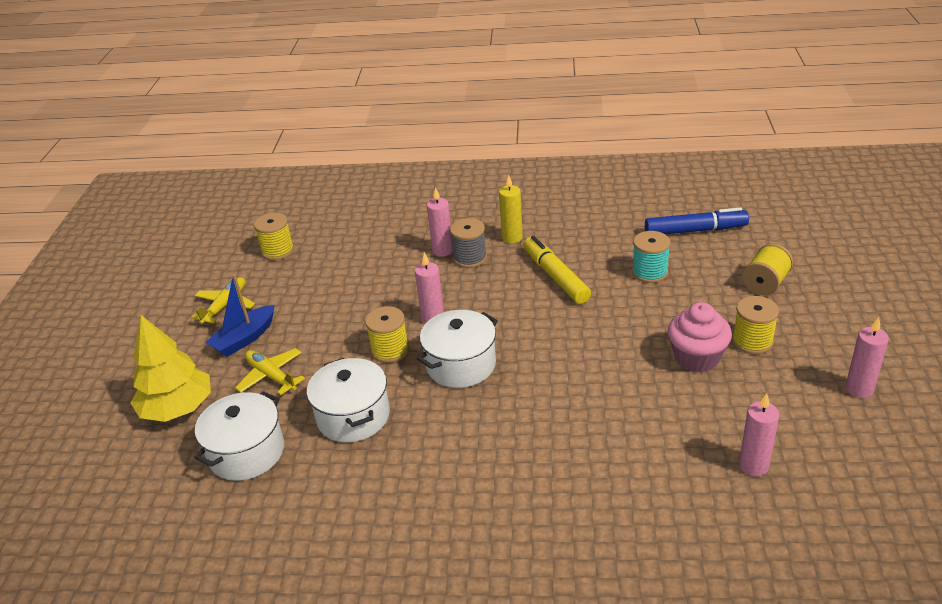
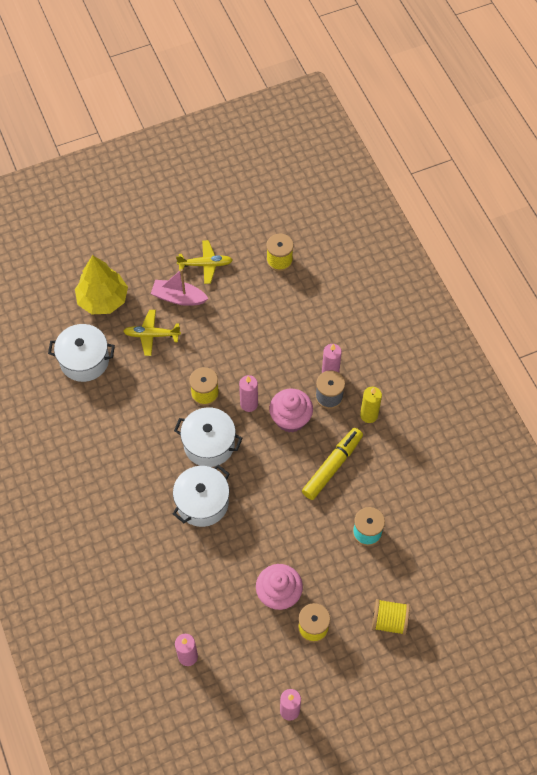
camera: 60 degrees right, 25 degrees up
(244, 339) = (178, 297): blue boat -> pink boat
(271, 376) = (151, 335): yellow plane -> yellow plane turned 105 degrees counterclockwise
(353, 416) = (136, 403): white pot -> white pot (202, 502)
(476, 291) = (290, 419): none -> pink cupcake
(695, 230) = (441, 549): blue marker -> none

